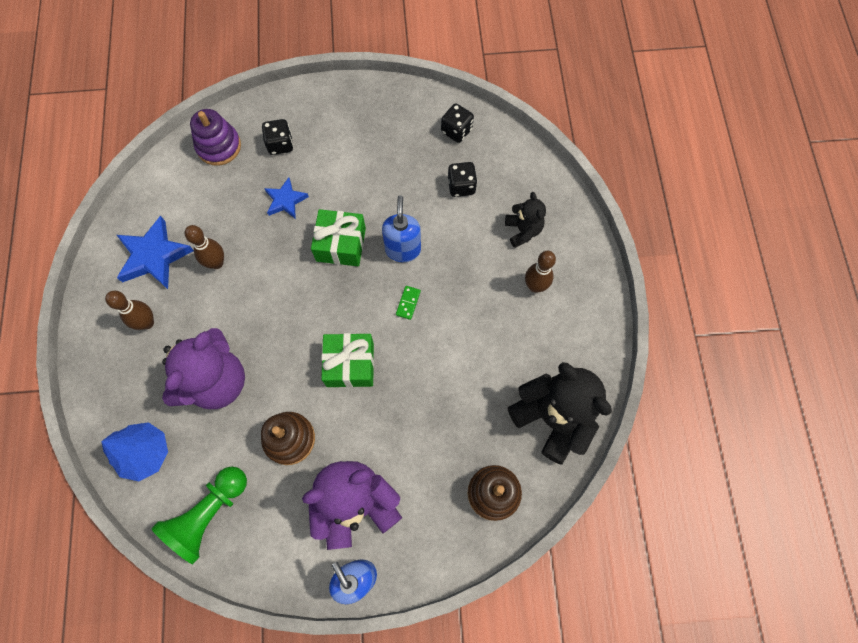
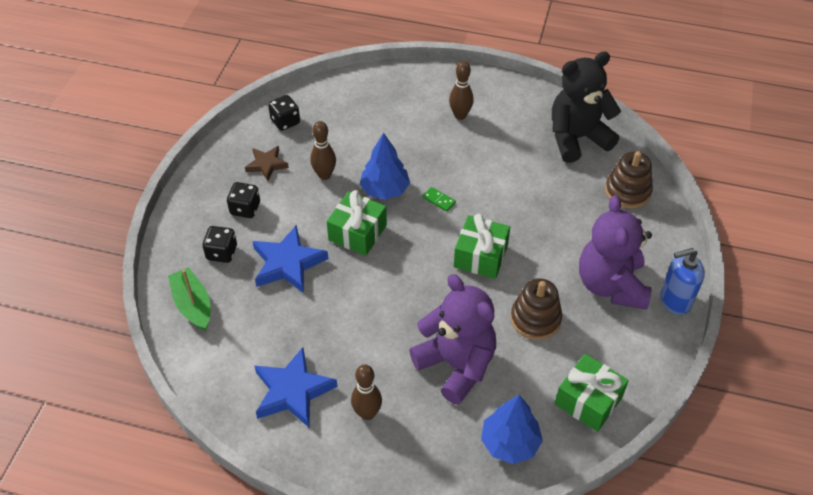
camera: 70 degrees left, 20 degrees down
(208, 514) = (588, 401): green pawn -> green gift
(216, 263) = (328, 336): brown bowling pin -> brown bowling pin (324, 175)
(219, 146) = (193, 305): purple stacking toy -> green boat
(285, 200) = (288, 263): blue star -> blue star, size x1.66
(395, 137) = (266, 164): none -> brown star
(403, 249) = (385, 190): blue soap dispenser -> blue tree
(461, 186) = (343, 134): black dice -> black dice (245, 209)
(523, 230) = (406, 108): black teddy bear -> none

